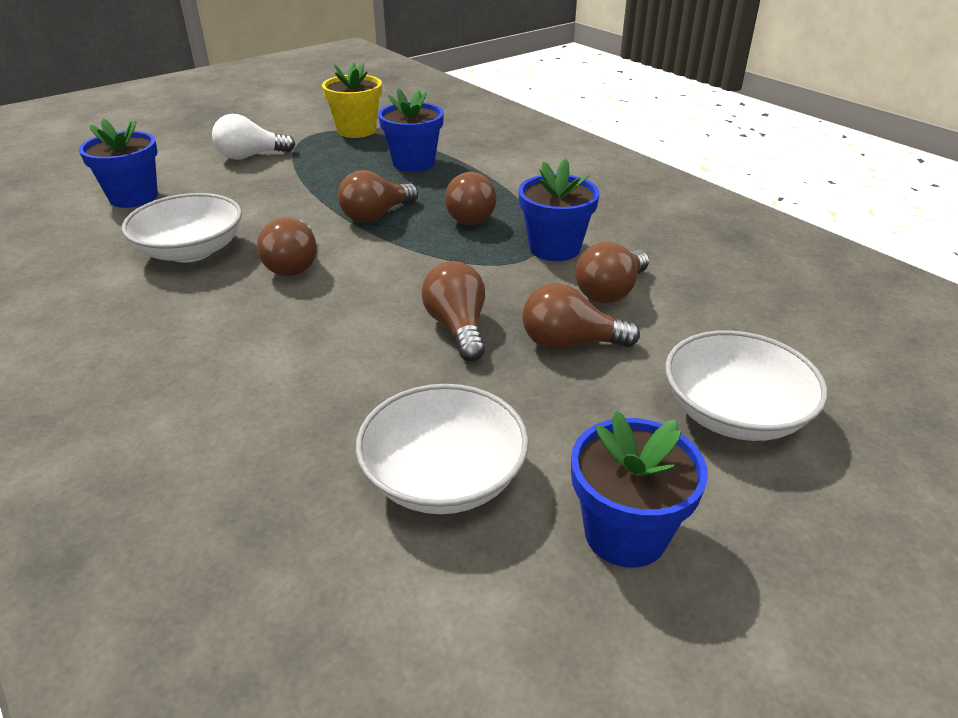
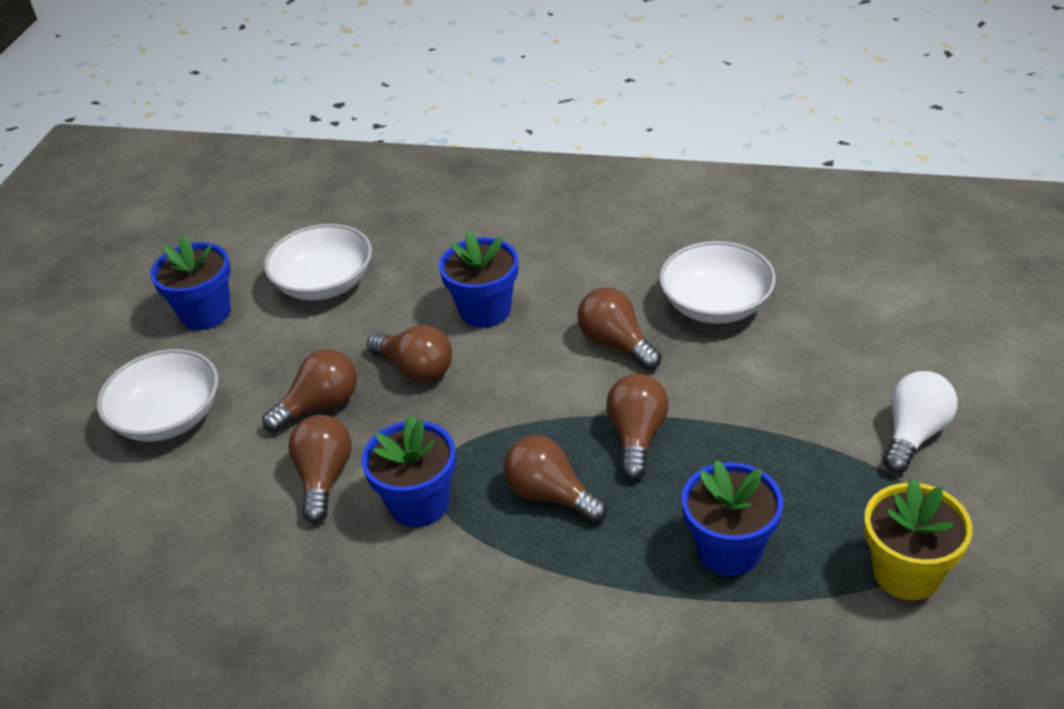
camera: 145 degrees right, 5 degrees up
(133, 197) = (883, 315): blue flower pot -> blue flower pot (485, 310)

